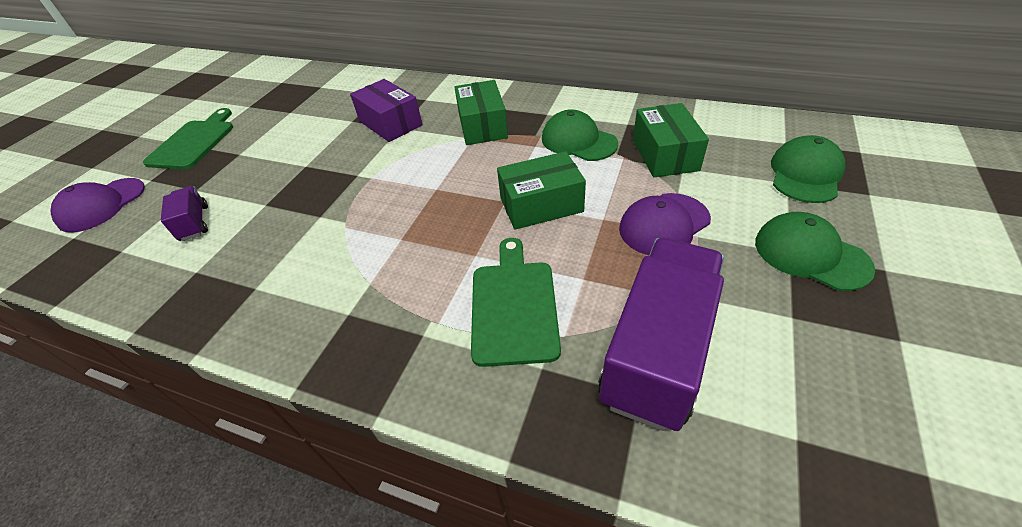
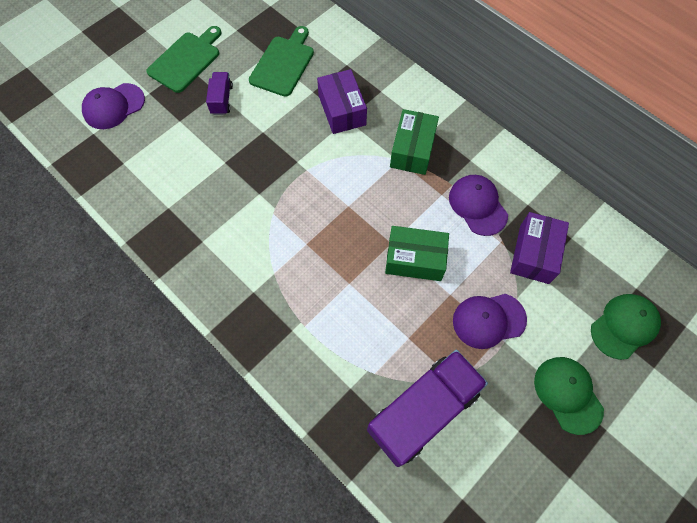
camera: 20 degrees right, 20 degrees up
(194, 223) = (174, 158): purple truck -> purple truck (222, 100)
(513, 306) = (355, 336): green cutting board -> green cutting board (283, 63)
(578, 141) = (477, 205): green cap -> purple cap
(665, 155) = (534, 254): green box -> purple box

